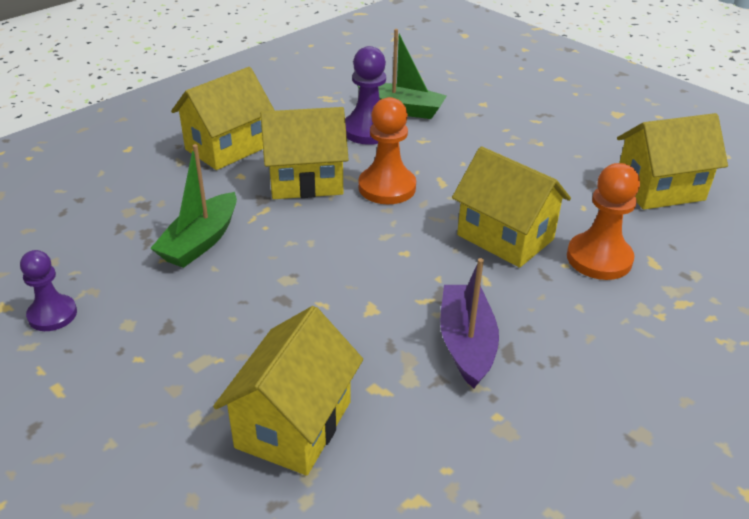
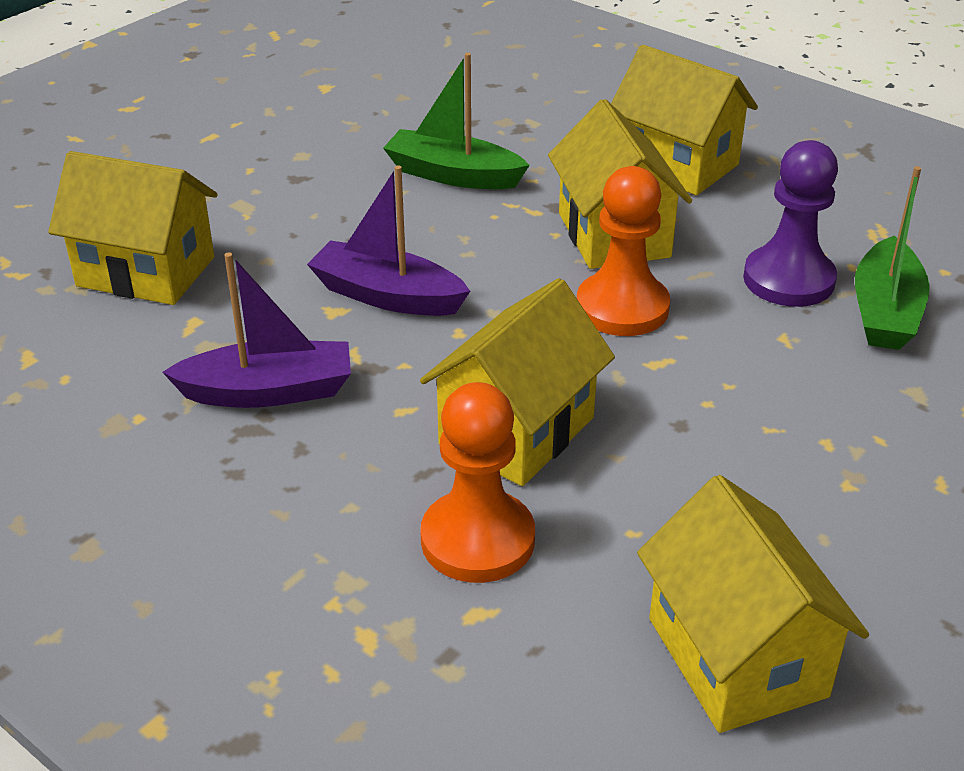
camera: 85 degrees right, 0 degrees up
(52, 314) = (315, 113): purple pawn -> none
(357, 282) = (387, 296): none -> purple boat

